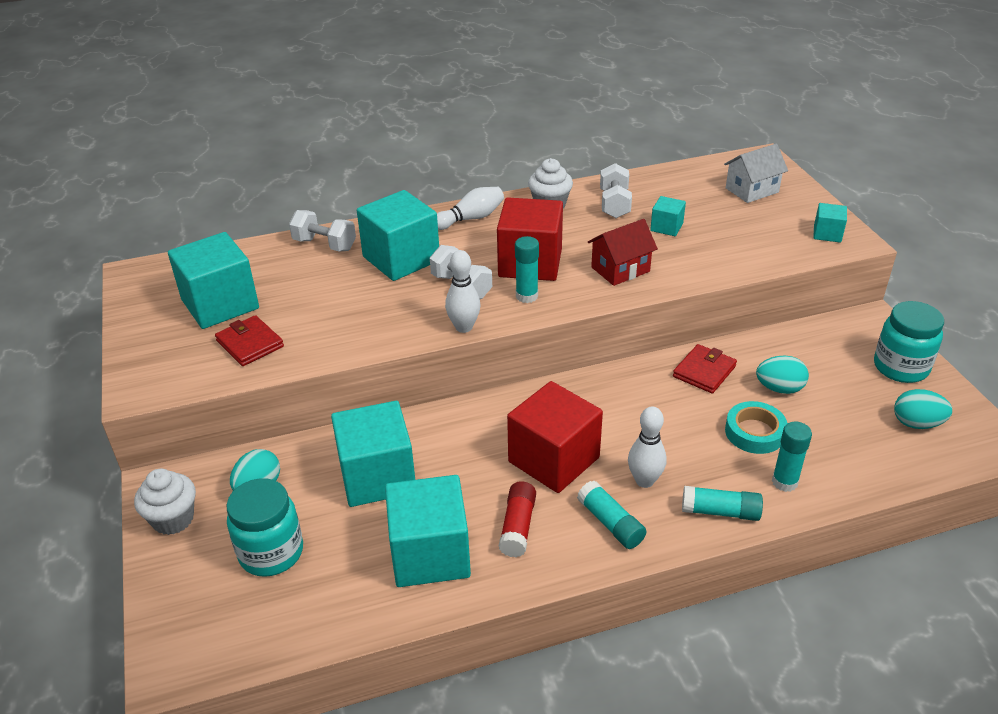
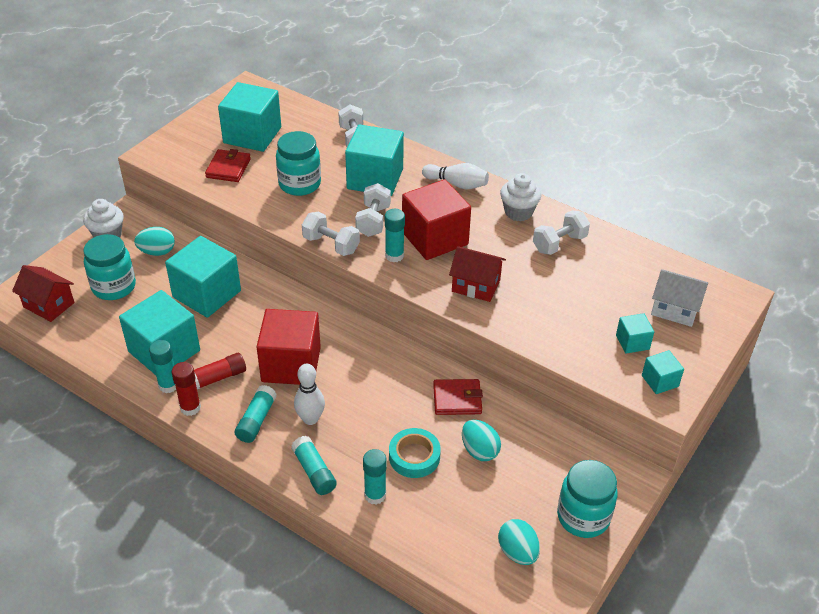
camera: 50 degrees right, 5 degrees up
(228, 633) = (49, 305): none -> red house
(345, 307) = (299, 184): none -> turquoise jar
(464, 327) = (331, 245): white bowling pin -> white dumbbell
(489, 574) = (168, 385): none -> turquoise glue stick
(542, 570) = (190, 408): none -> red glue stick
(666, 227) = (560, 285): turquoise cube -> turquoise cube (632, 342)

